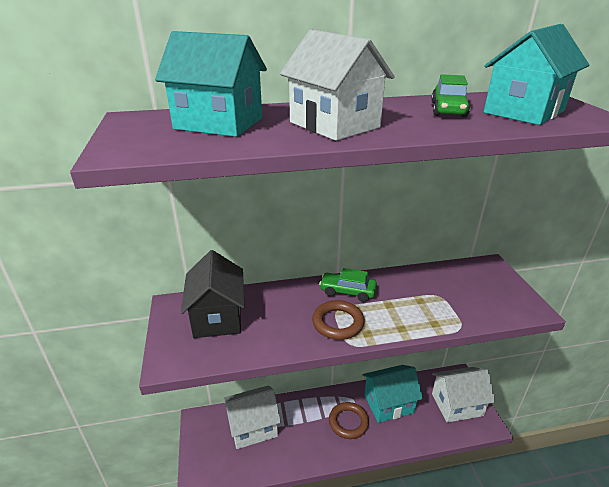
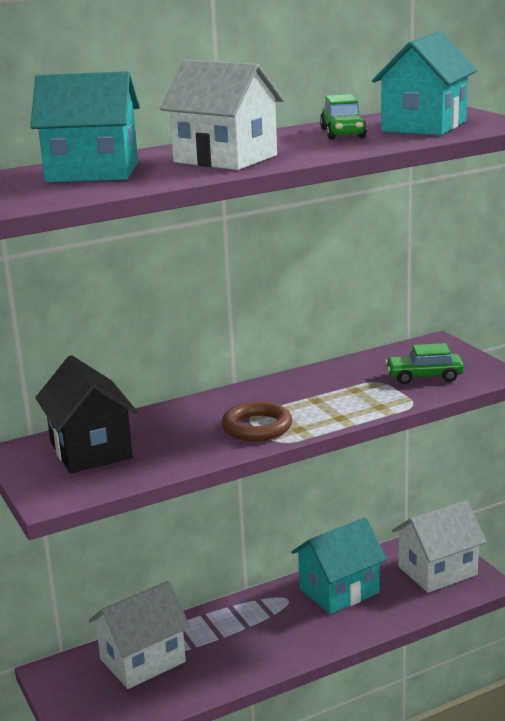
camera: 15 degrees left, 10 degrees down
(347, 291) = (256, 397): green car -> green car (424, 377)
(348, 422) = (286, 623): brown ring -> none

